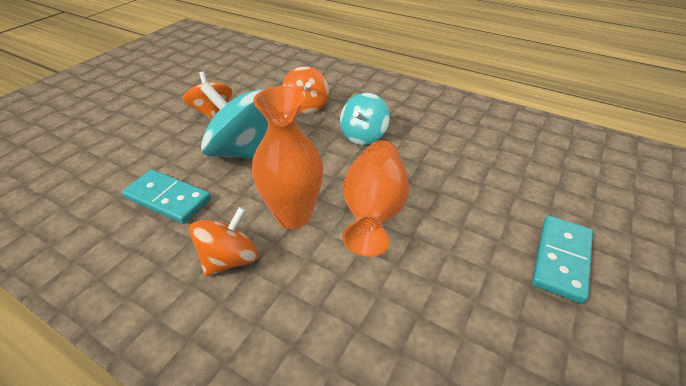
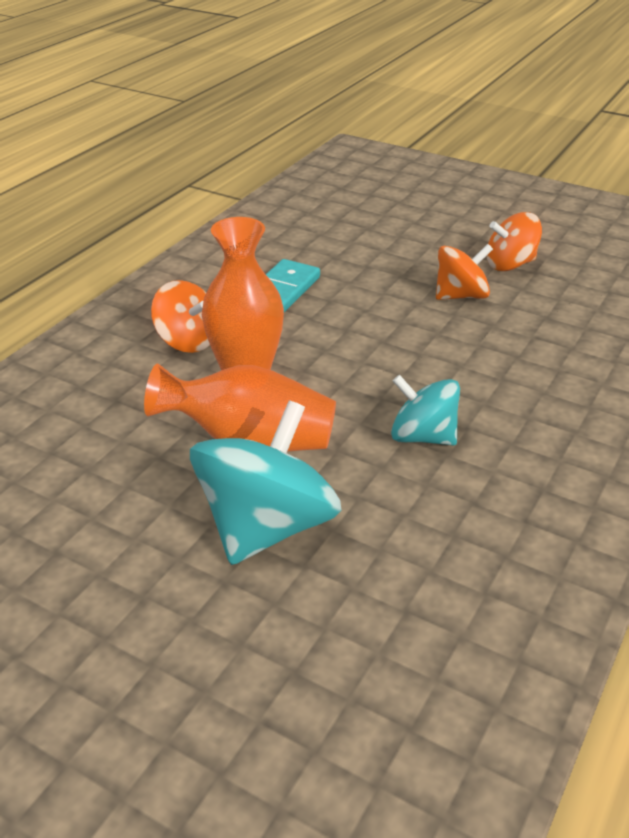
camera: 90 degrees right, 5 degrees down
(245, 152) = (370, 331): turquoise spinning top -> turquoise spinning top (267, 526)
(307, 106) = (498, 377): orange spinning top -> orange spinning top (510, 264)
(561, 259) = (132, 620): turquoise domino -> none

